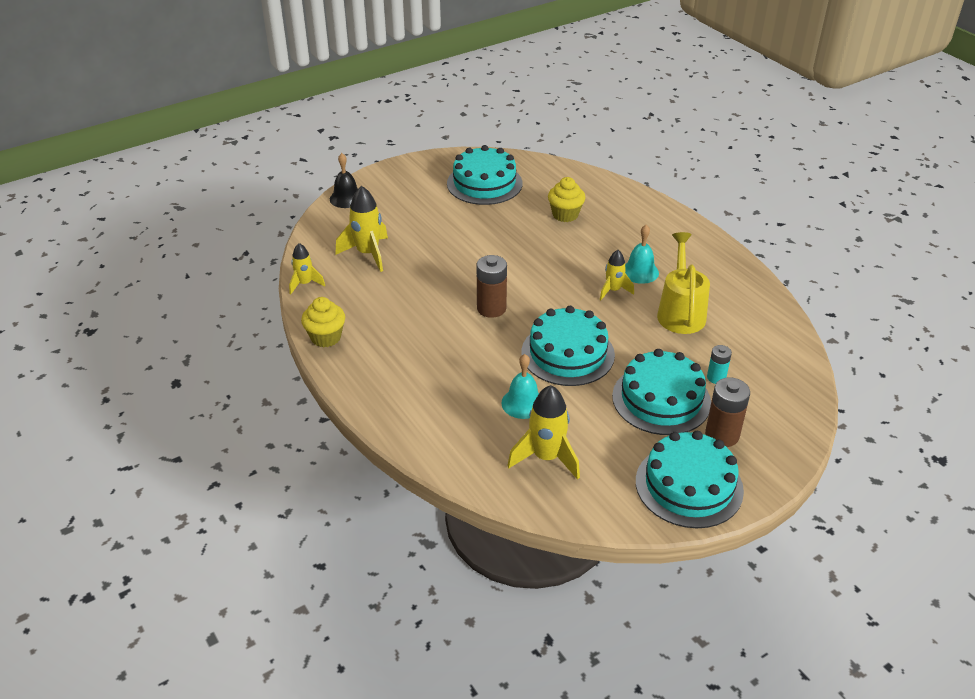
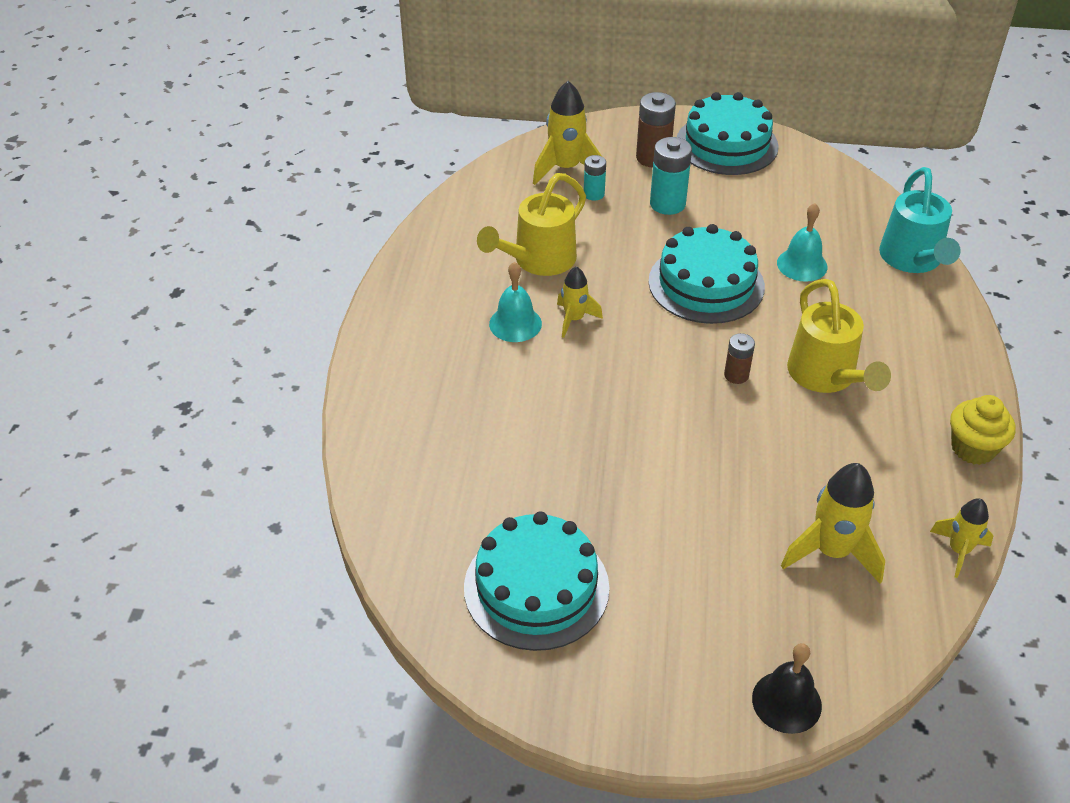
camera: 140 degrees left, 5 degrees up
(440, 334) = (826, 377): none -> yellow watering can
(450, 452) = (912, 260): none -> turquoise watering can
(491, 308) = (736, 375): brown battery -> brown battery, size x0.59
(546, 457) = (825, 215): yellow rocket -> yellow rocket (566, 169)
(565, 215) = (494, 453): yellow cupcake -> none
(661, 399) = (667, 204): turquoise cake -> turquoise battery

